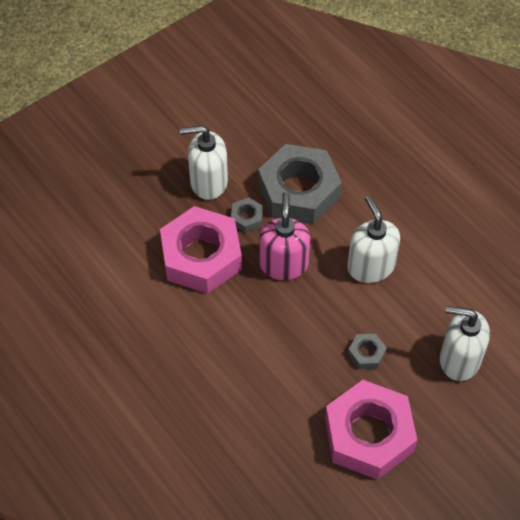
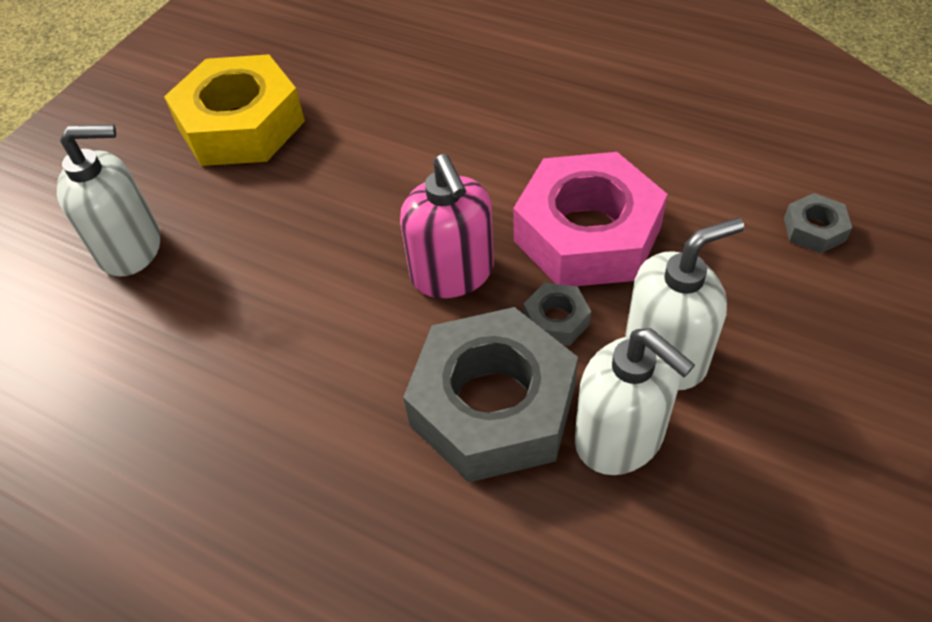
camera: 160 degrees right, 5 degrees down
(366, 354) = (273, 205): grey nut -> grey nut (814, 229)
(368, 435) = (241, 125): pink nut -> yellow nut
(370, 266) = (307, 325): white soap dispenser -> white soap dispenser (620, 437)

